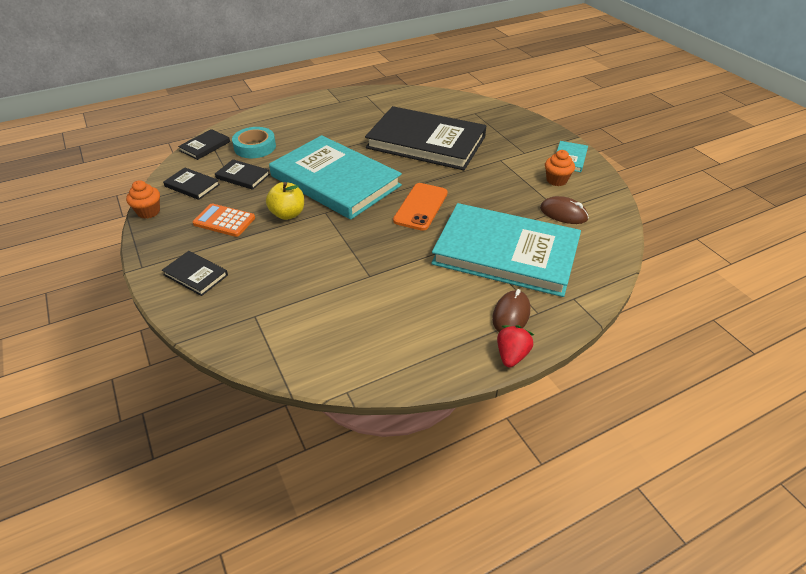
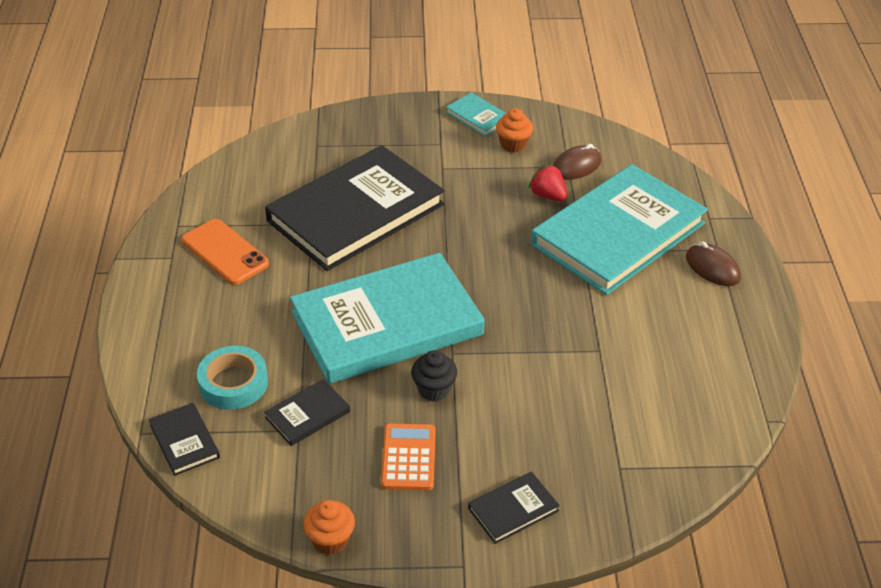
camera: 65 degrees left, 0 degrees up
(192, 185) = (292, 477): black book -> none
(224, 221) = (408, 457): orange calculator -> orange calculator turned 135 degrees clockwise
(288, 214) = (434, 389): yellow apple -> black cupcake
(420, 207) = (495, 267): orange phone -> orange phone (225, 252)
(511, 355) = (766, 289): red strawberry -> red strawberry (548, 196)

